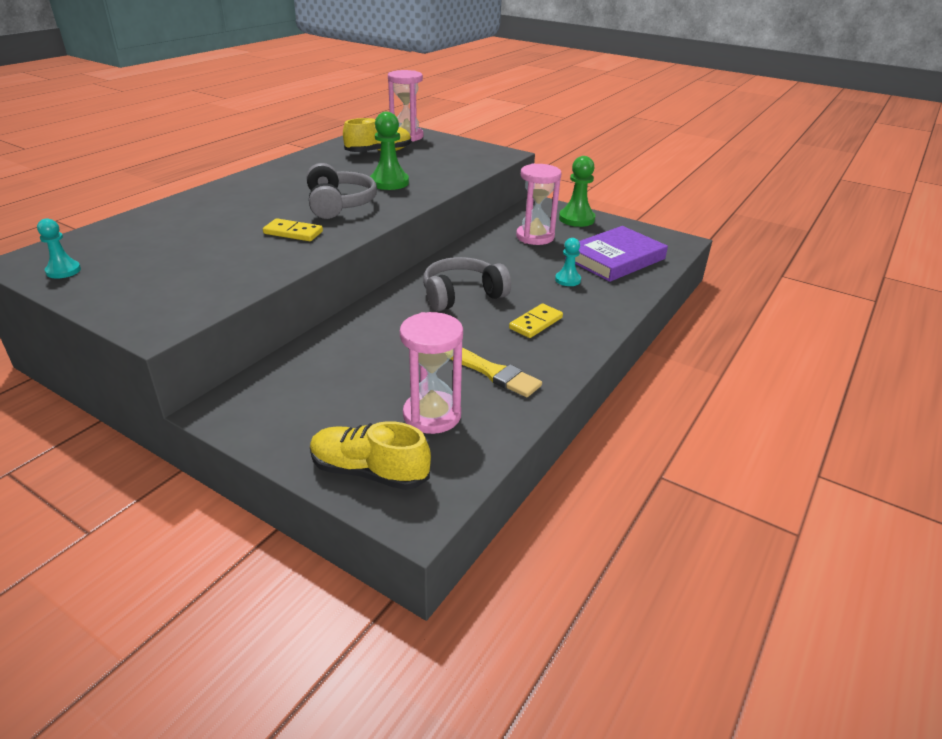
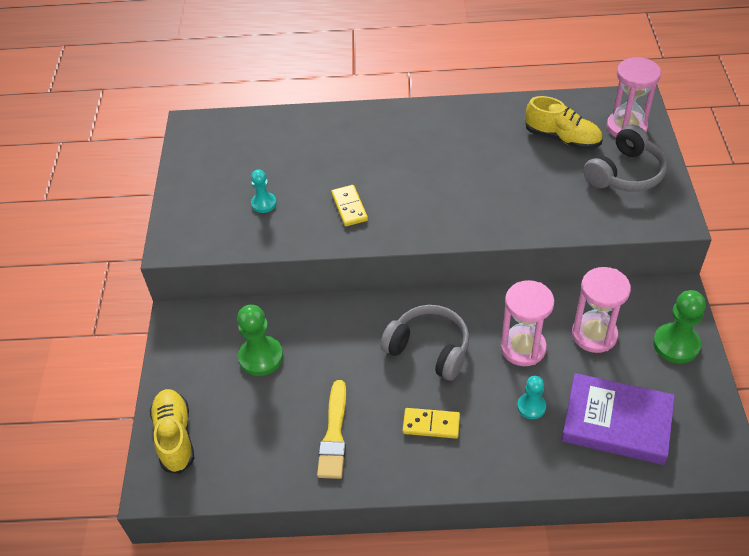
camera: 60 degrees right, 15 degrees up
(63, 271) = (197, 151): turquoise pawn -> turquoise pawn (264, 203)
(339, 204) = (424, 194): grey headphones -> grey headphones (625, 173)
(389, 182) = (502, 191): green pawn -> green pawn (261, 357)
(432, 415) = (254, 432): pink hourglass -> pink hourglass (523, 348)

